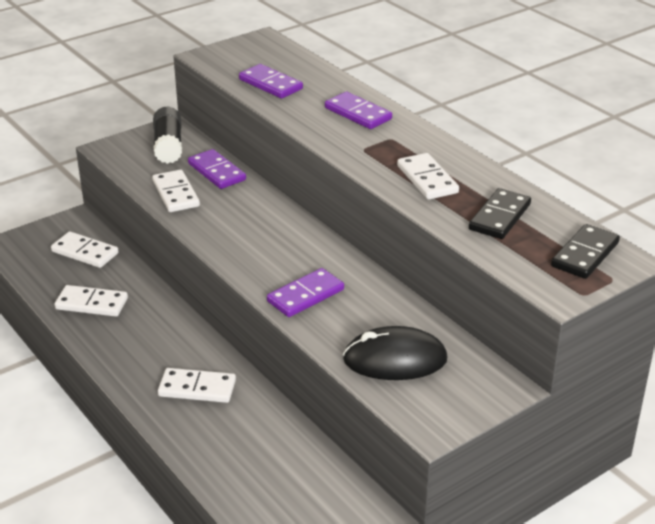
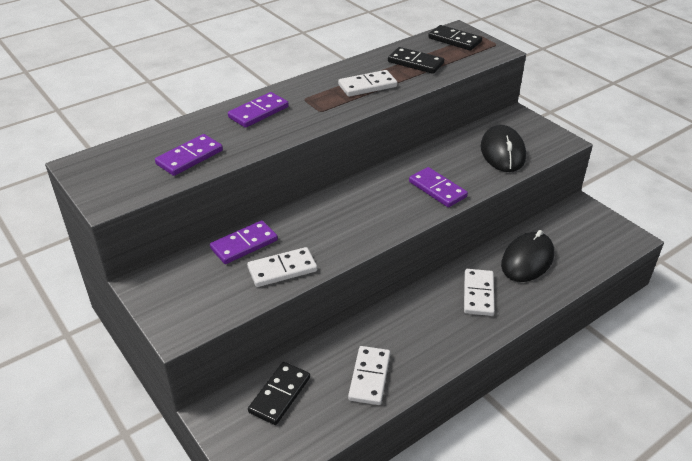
camera: 90 degrees left, 5 degrees up
(85, 252) = (279, 395): white domino -> black domino
(168, 146) = (184, 282): black glue stick -> none
(256, 439) = (527, 260): none -> black mouse

